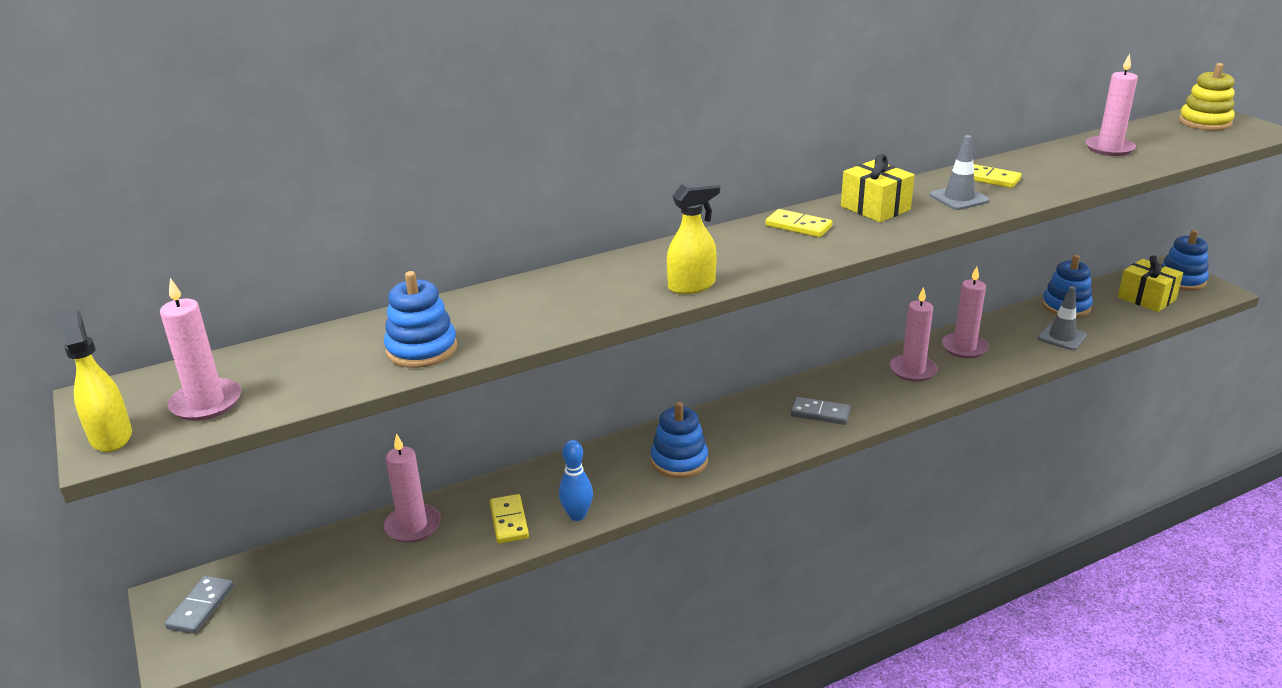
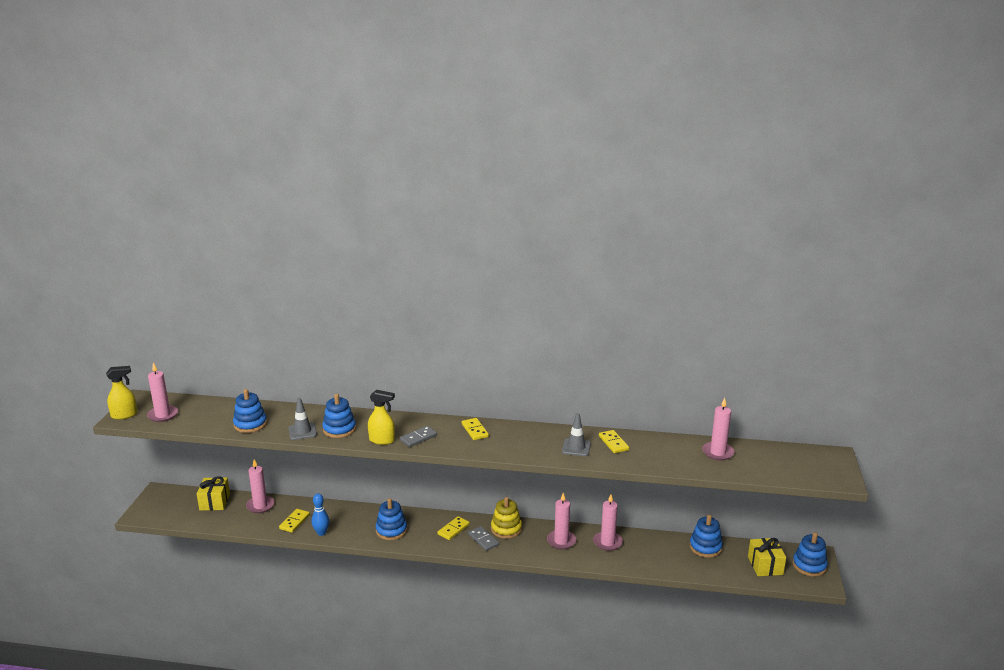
camera: 35 degrees right, 5 degrees down
(111, 436) = (124, 415): yellow spray bottle -> yellow spray bottle turned 60 degrees clockwise
(201, 607) = (162, 500): grey domino -> grey domino (418, 438)
(596, 298) = (339, 429): none -> blue stacking toy
(762, 419) = (453, 529): none -> yellow domino
(875, 208) = (526, 436): yellow gift -> yellow gift (215, 502)
(1062, 337) = (672, 562): grey traffic cone -> grey traffic cone (302, 431)
(1204, 122) = (815, 460): yellow stacking toy -> yellow stacking toy (506, 529)

